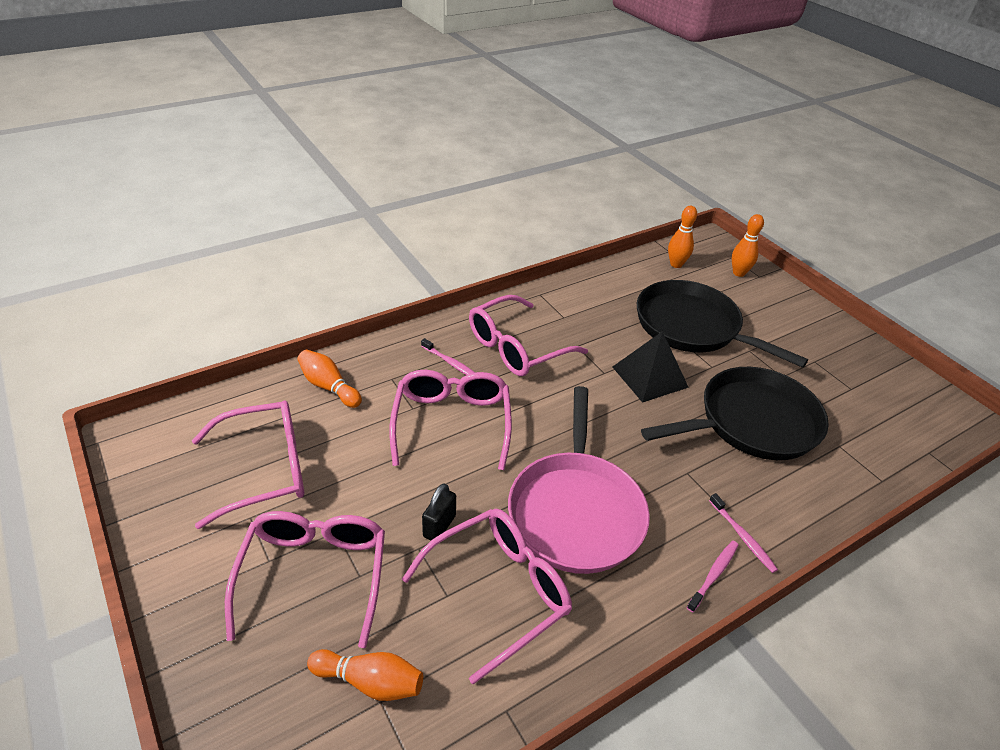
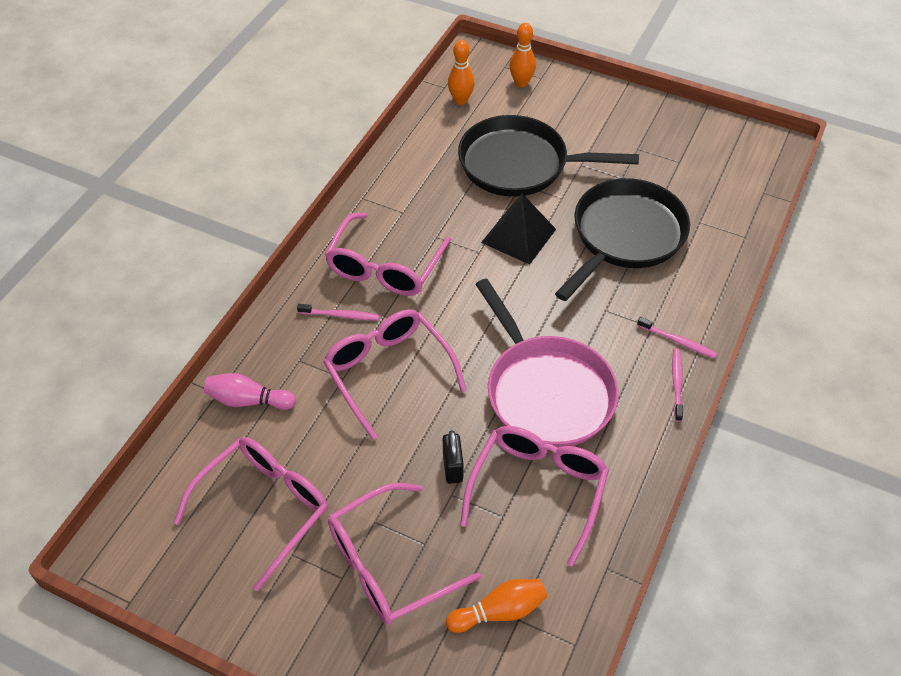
camera: 30 degrees left, 10 degrees up
(314, 574) = (388, 565): pink glasses -> pink glasses turned 90 degrees counterclockwise
(329, 387) = (248, 400): orange bowling pin -> pink bowling pin

